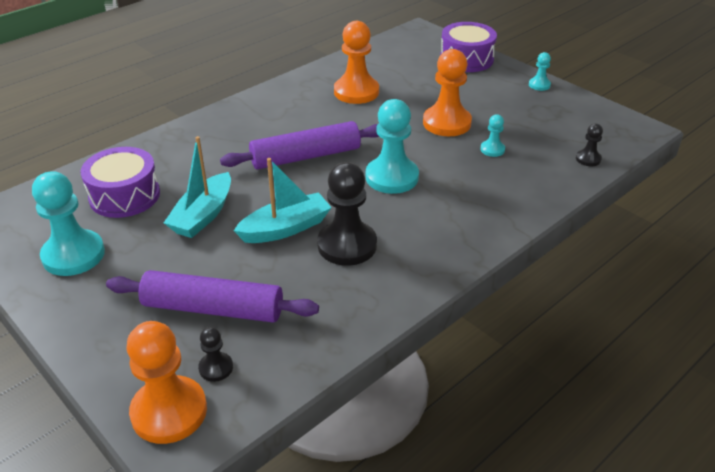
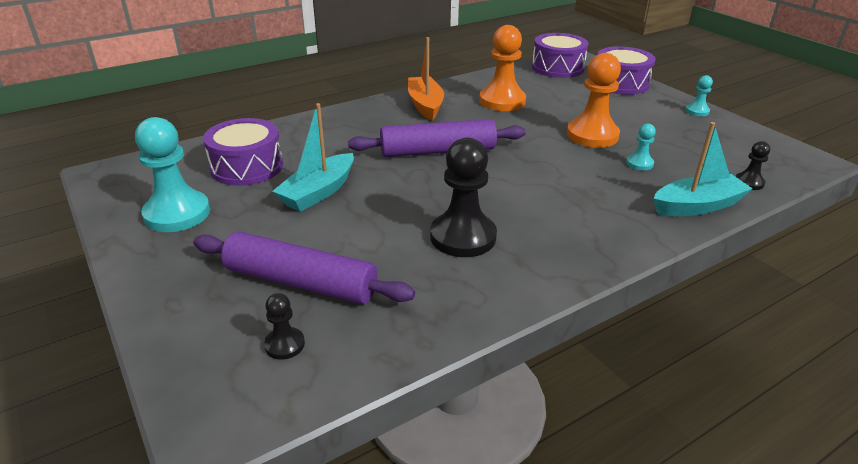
camera: 10 degrees right, 5 degrees down
(169, 411) = (217, 385): orange pawn -> none
(282, 104) = (425, 105): none -> orange boat
(285, 228) = (400, 213): turquoise boat -> turquoise boat (697, 206)
(392, 177) = (525, 178): turquoise pawn -> none
(404, 45) = (557, 68): none -> purple drum

